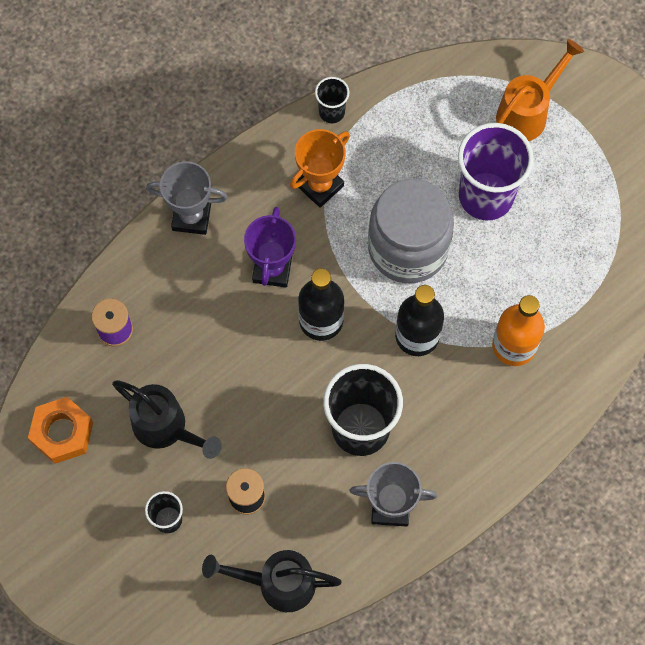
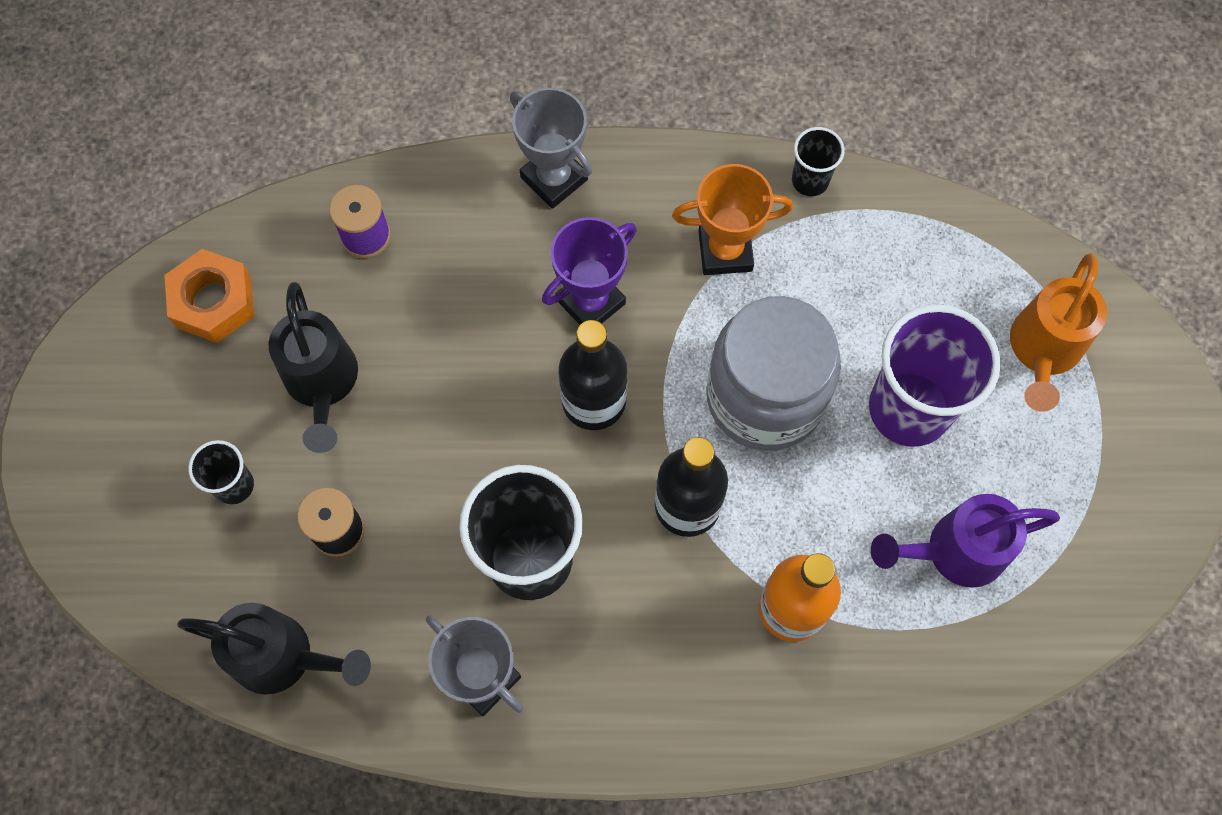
camera: 40 degrees right, 0 degrees up
(278, 583) = (283, 657): black watering can -> black watering can turned 150 degrees clockwise
(527, 113) = (1042, 350): orange watering can -> orange watering can turned 120 degrees clockwise
(569, 252) = (955, 551): none -> purple watering can

